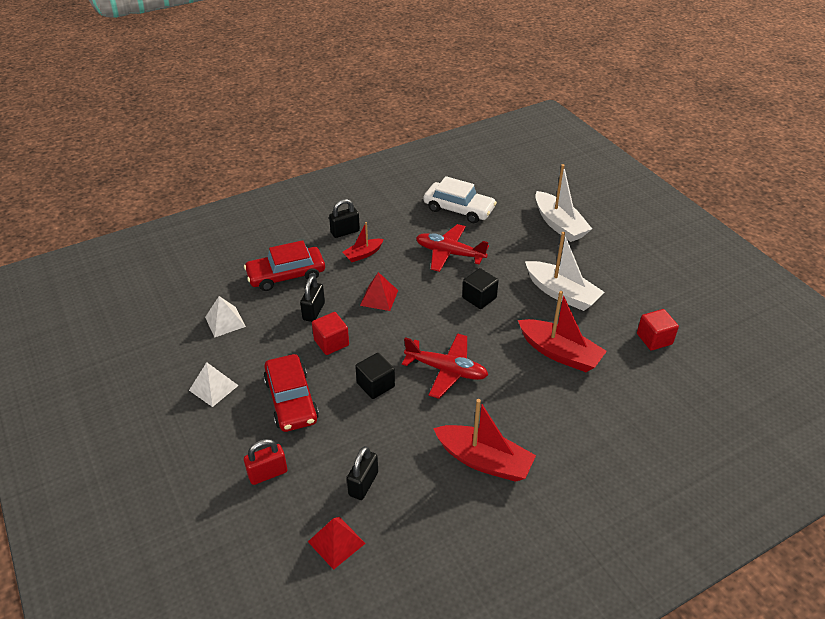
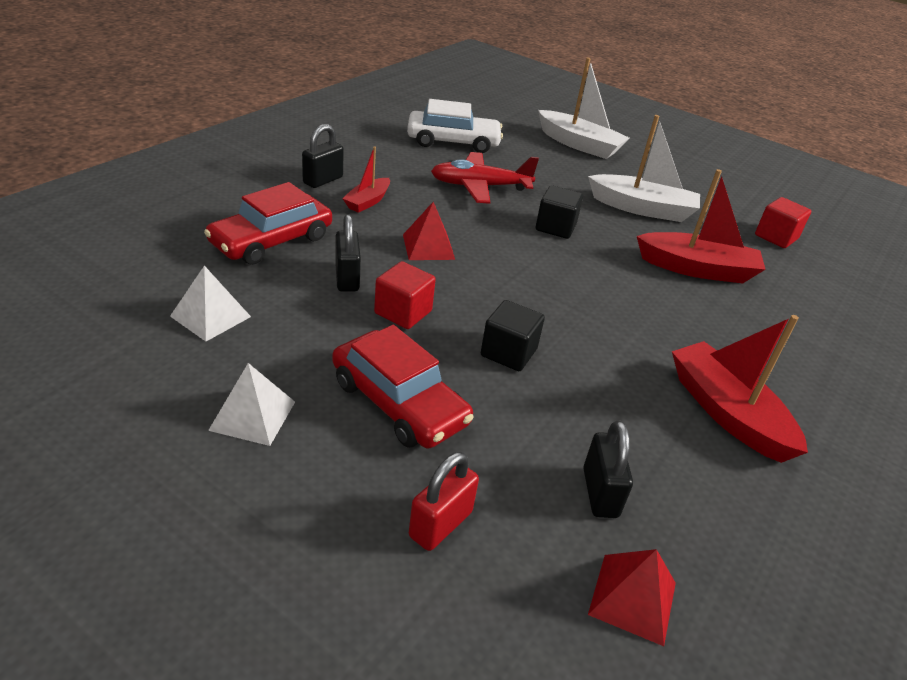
camera: 30 degrees left, 5 degrees down
(446, 370) = (586, 314): red plane -> none
(484, 460) = (727, 412): red boat -> red boat turned 120 degrees counterclockwise

